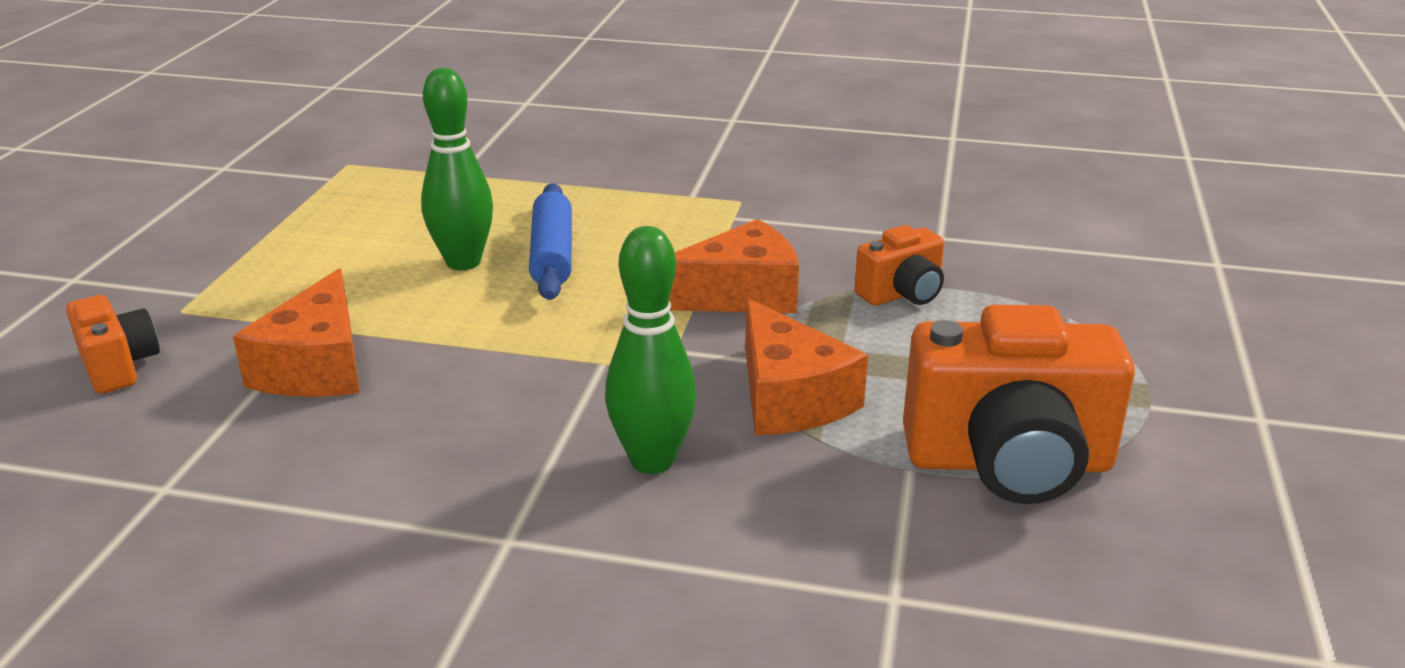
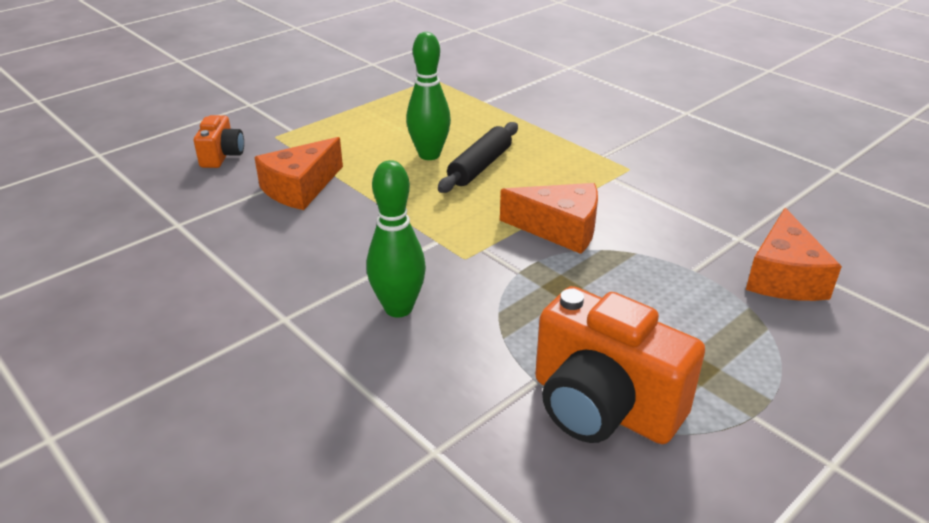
camera: 35 degrees right, 5 degrees up
(552, 255) = (480, 166): blue rolling pin -> black rolling pin
(789, 397) = (515, 304): orange cheese -> orange cheese (783, 276)
(902, 294) = (664, 267): orange camera -> none

